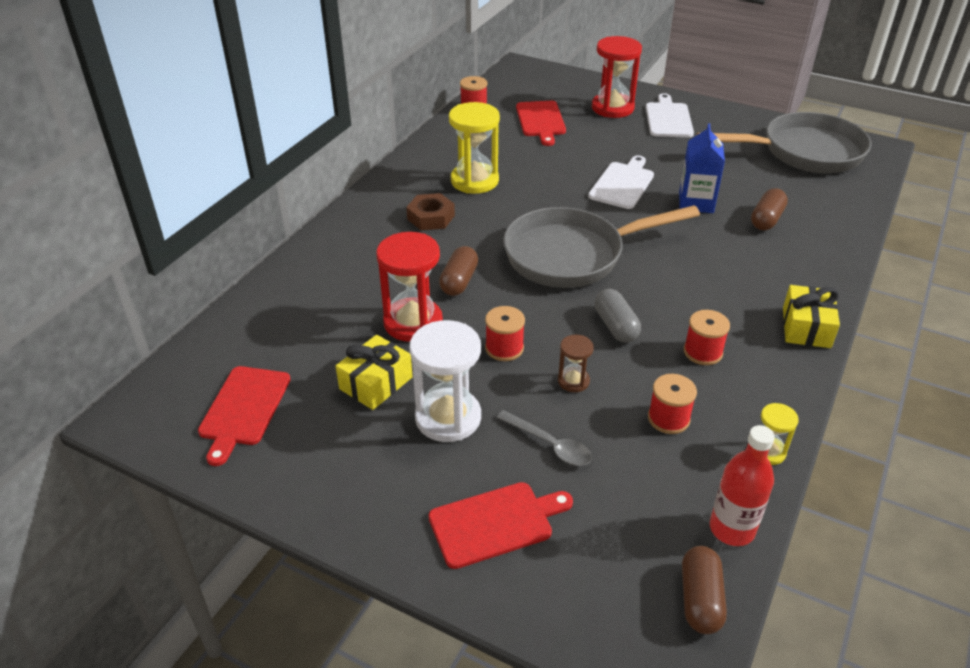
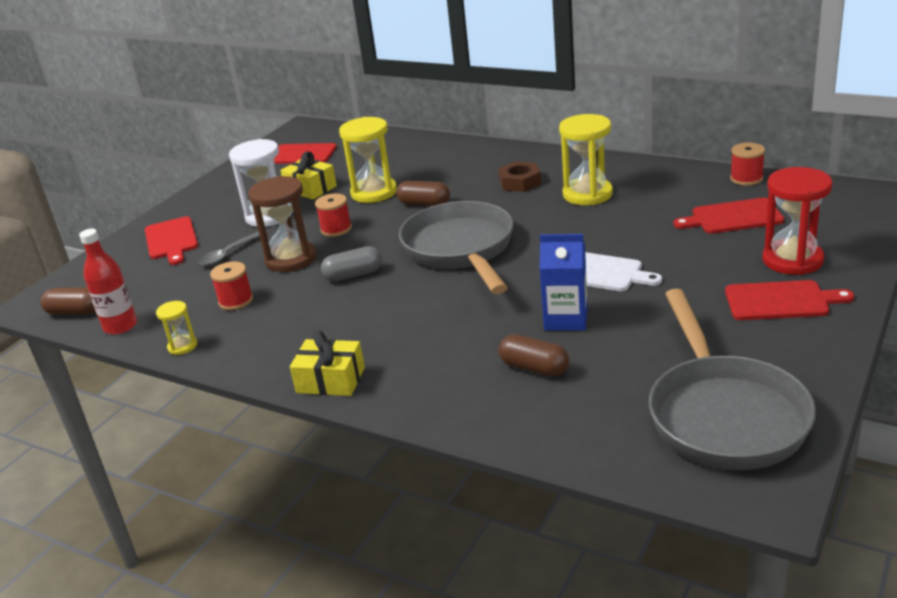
camera: 95 degrees right, 10 degrees down
(413, 322) = (374, 192): red hourglass -> yellow hourglass
(573, 381) = (291, 259): brown hourglass -> brown hourglass, size x1.99
(668, 119) = (781, 301): white cutting board -> red cutting board
(703, 352) = (309, 318): red spool -> none

